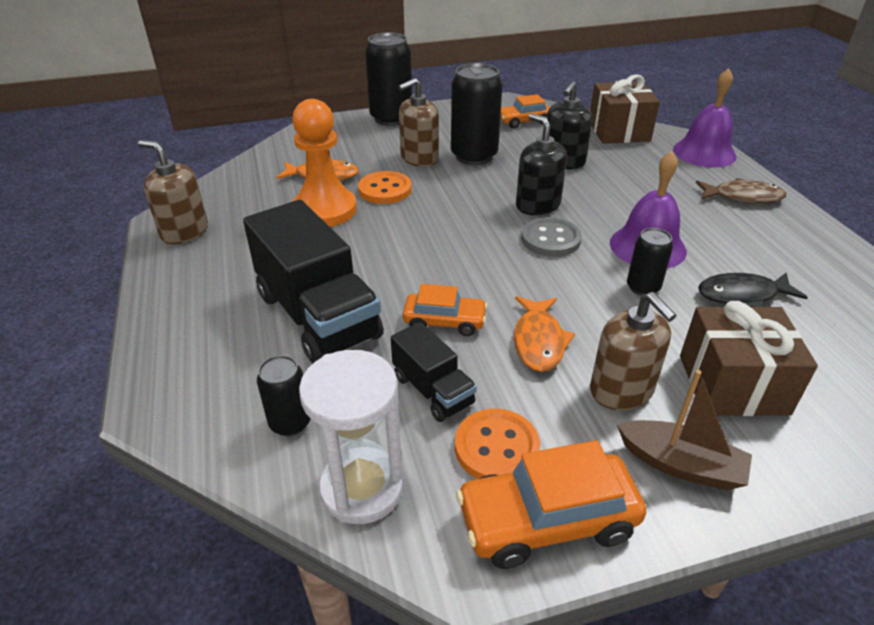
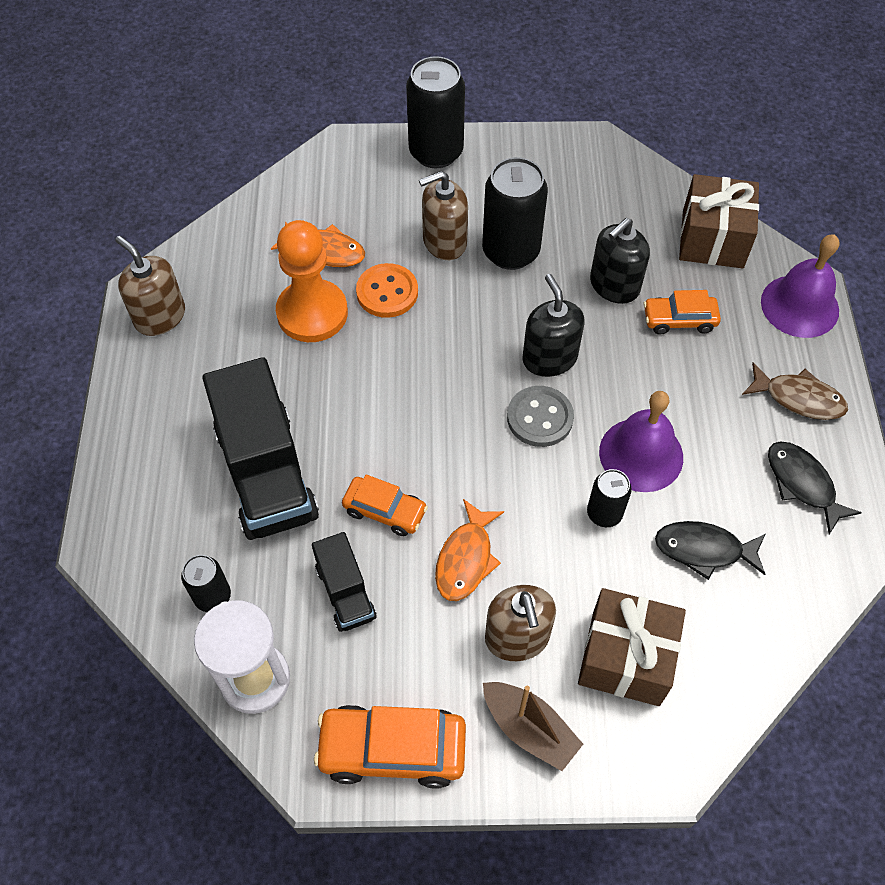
camera: 15 degrees right, 20 degrees up
(496, 448) = (379, 669): orange button -> none
(524, 121) = (600, 193): orange car -> orange car (679, 320)
(786, 242) = (802, 484): none -> black fish

